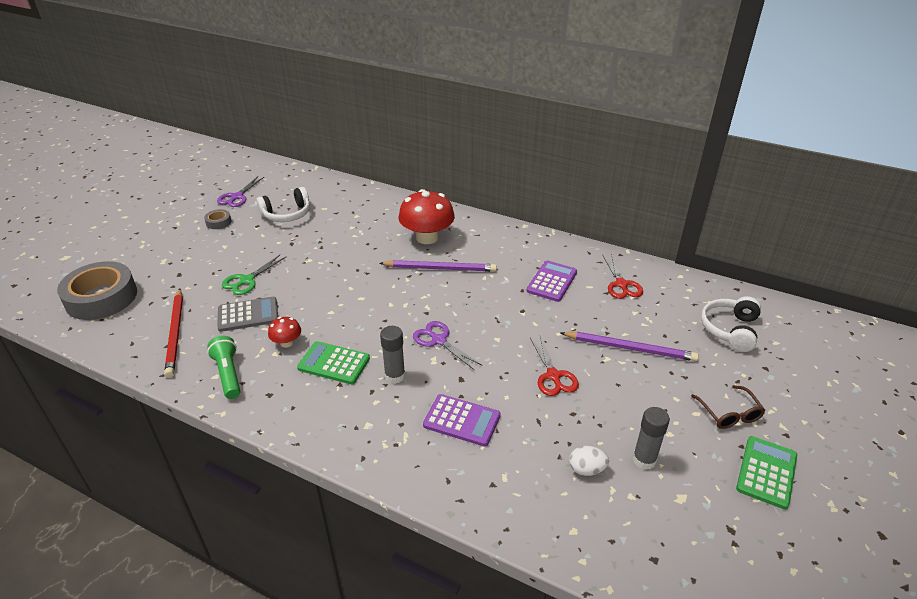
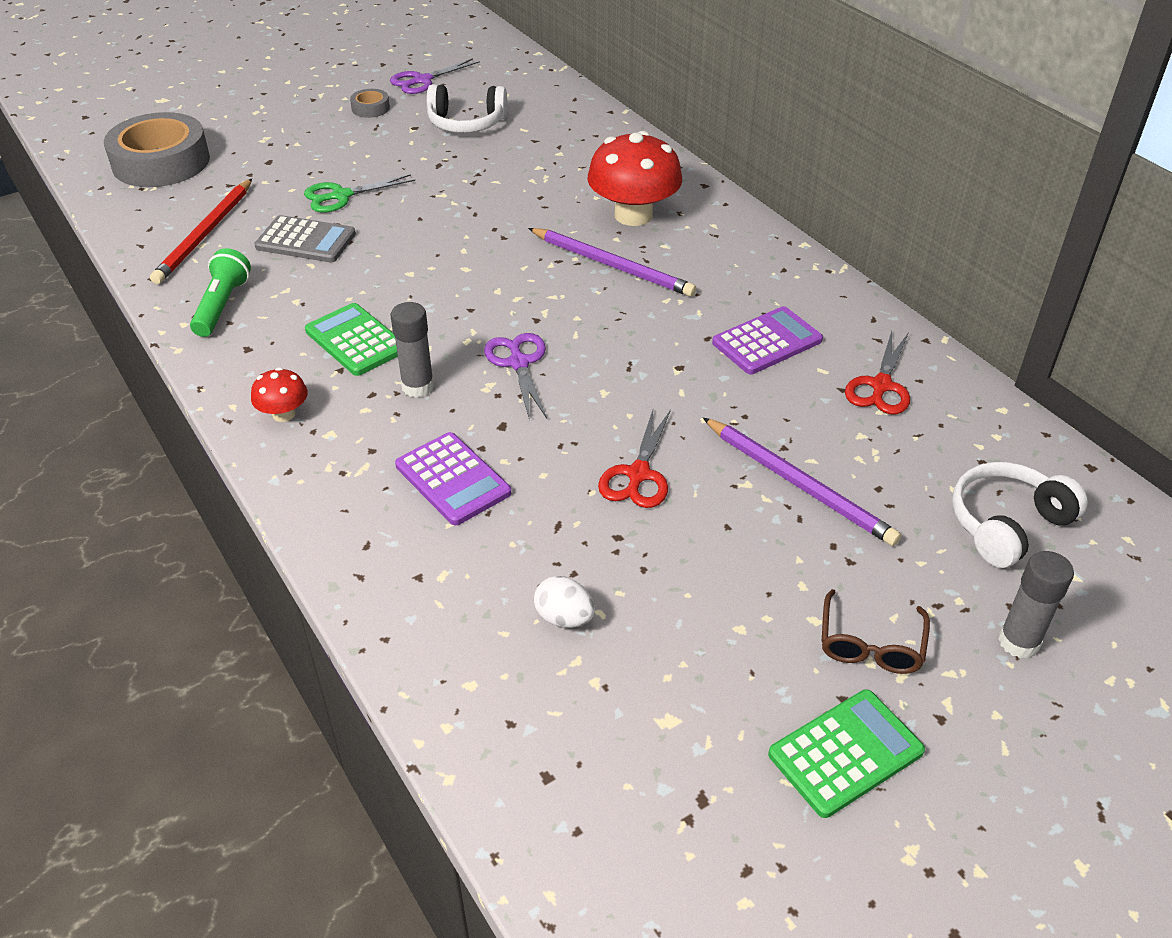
camera: 30 degrees right, 5 degrees up
(287, 342) = (322, 293): red mushroom -> red mushroom (284, 414)
(644, 460) = (662, 645): grey glue stick -> grey glue stick (1018, 642)

